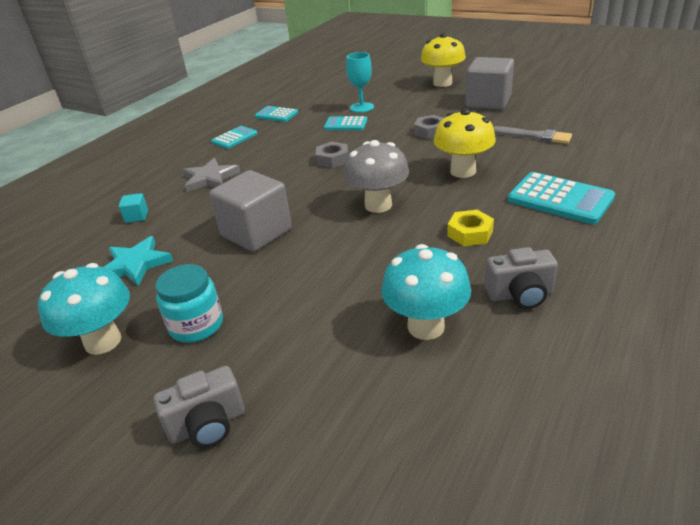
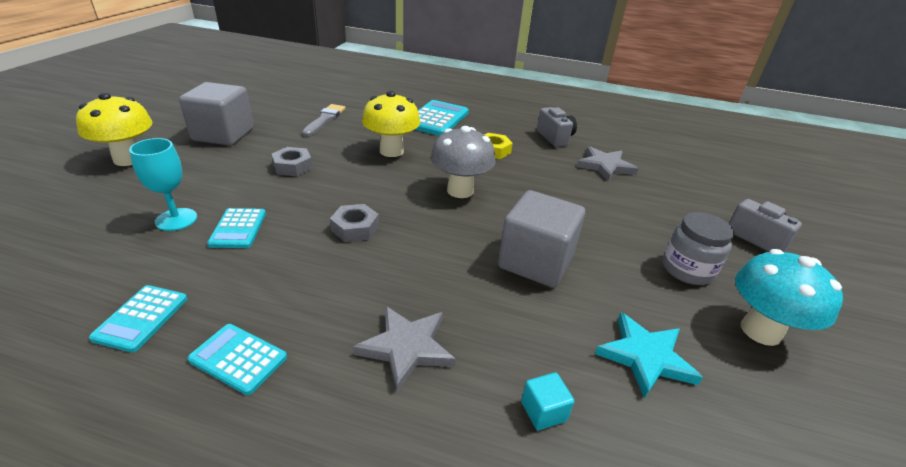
camera: 110 degrees left, 0 degrees up
(196, 325) = (687, 269): turquoise jar -> grey jar
(426, 326) = (605, 166): turquoise mushroom -> grey star

